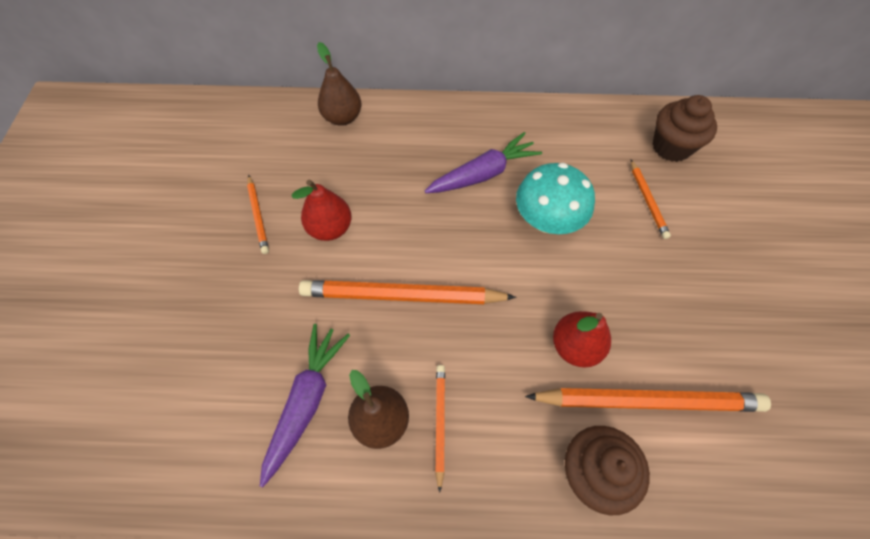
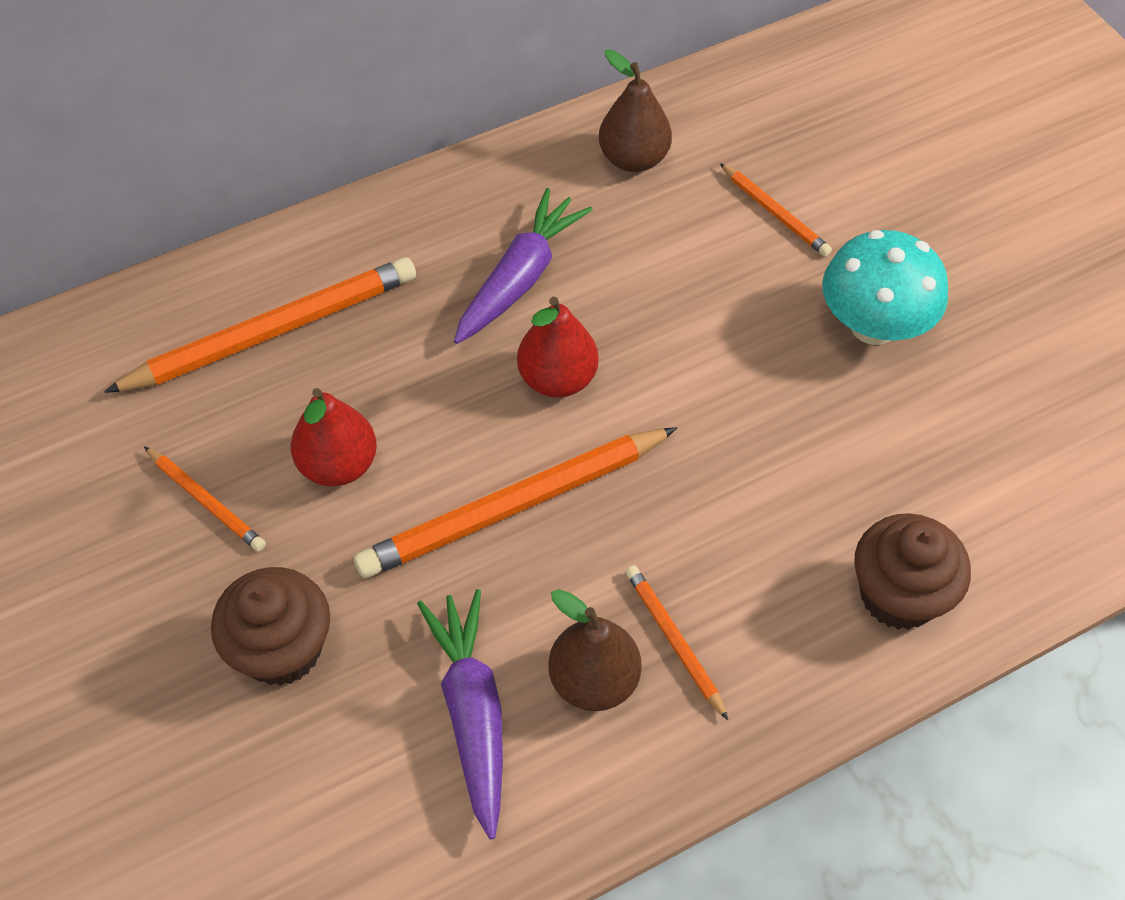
camera: 30 degrees left, 5 degrees down
(342, 117) = (236, 288): brown pear -> brown pear (633, 159)
(547, 221) = (654, 304): turquoise mushroom -> turquoise mushroom (873, 326)
(575, 346) = (790, 455): red pear -> red pear (557, 379)
(648, 401) = (919, 476): orange pencil -> orange pencil (274, 332)
(671, 147) = (764, 120): brown cupcake -> brown cupcake (282, 649)

